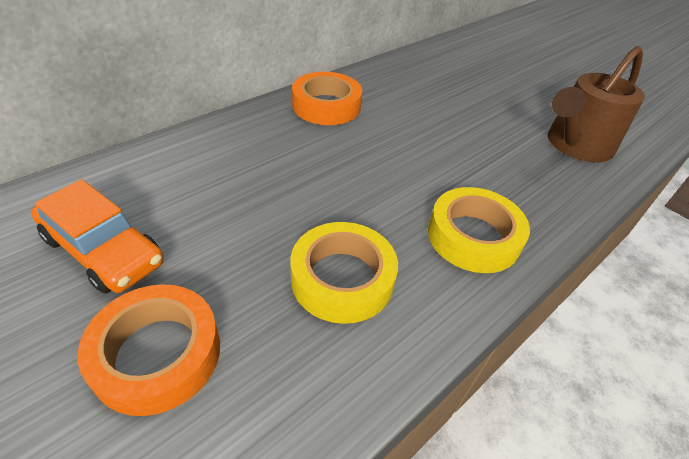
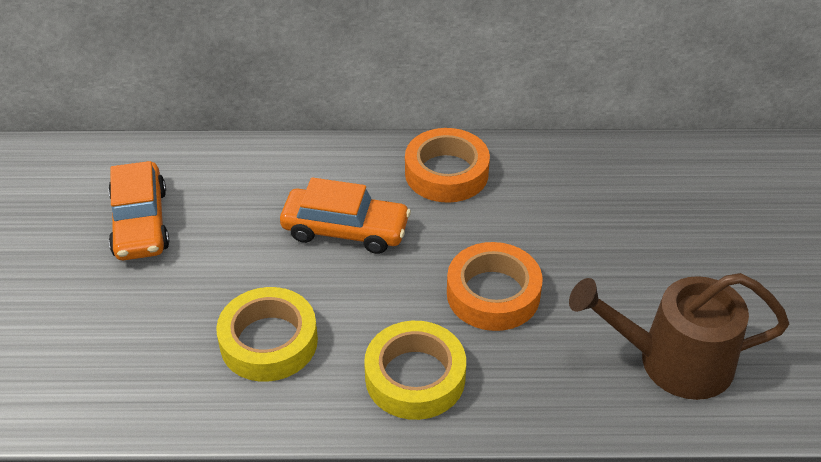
camera: 45 degrees right, 0 degrees up
(157, 354) = (109, 315): orange tape -> orange tape (493, 294)
(302, 168) = (345, 230): none -> orange car

